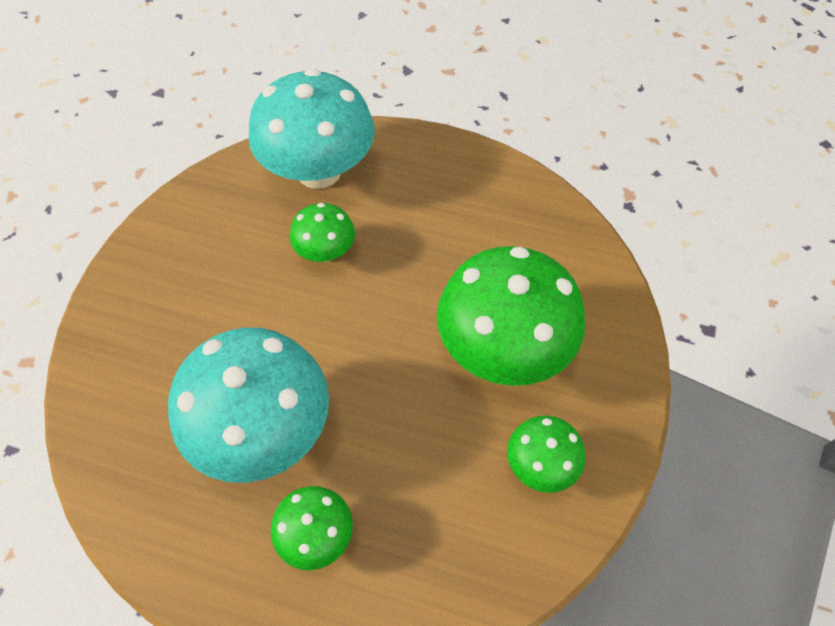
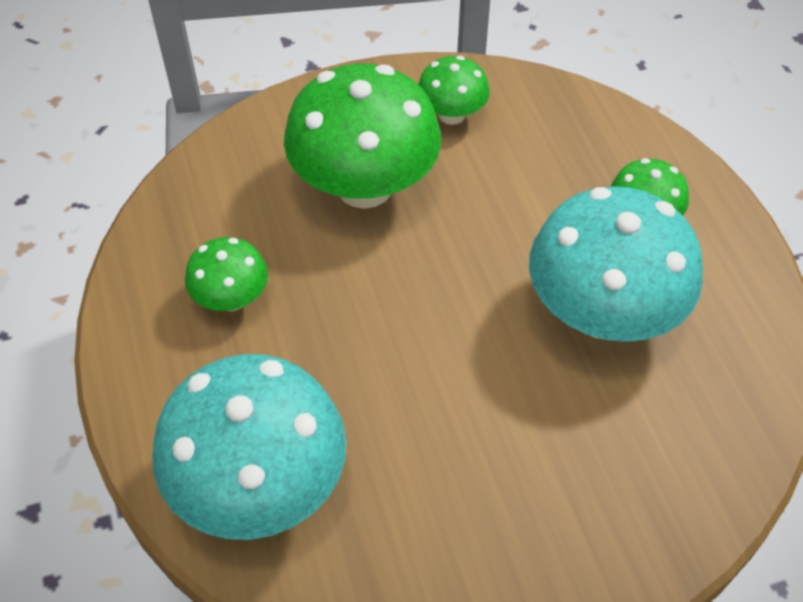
camera: 125 degrees left, 5 degrees down
(325, 251) = (372, 395): green mushroom -> green mushroom (231, 298)

